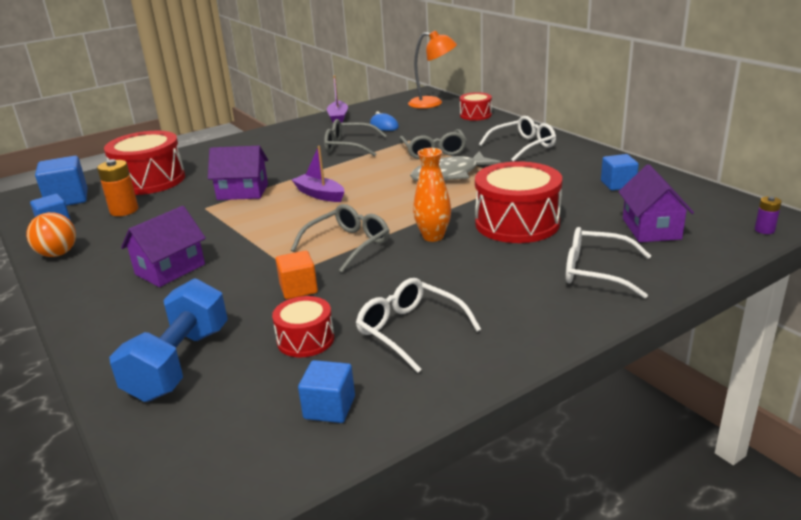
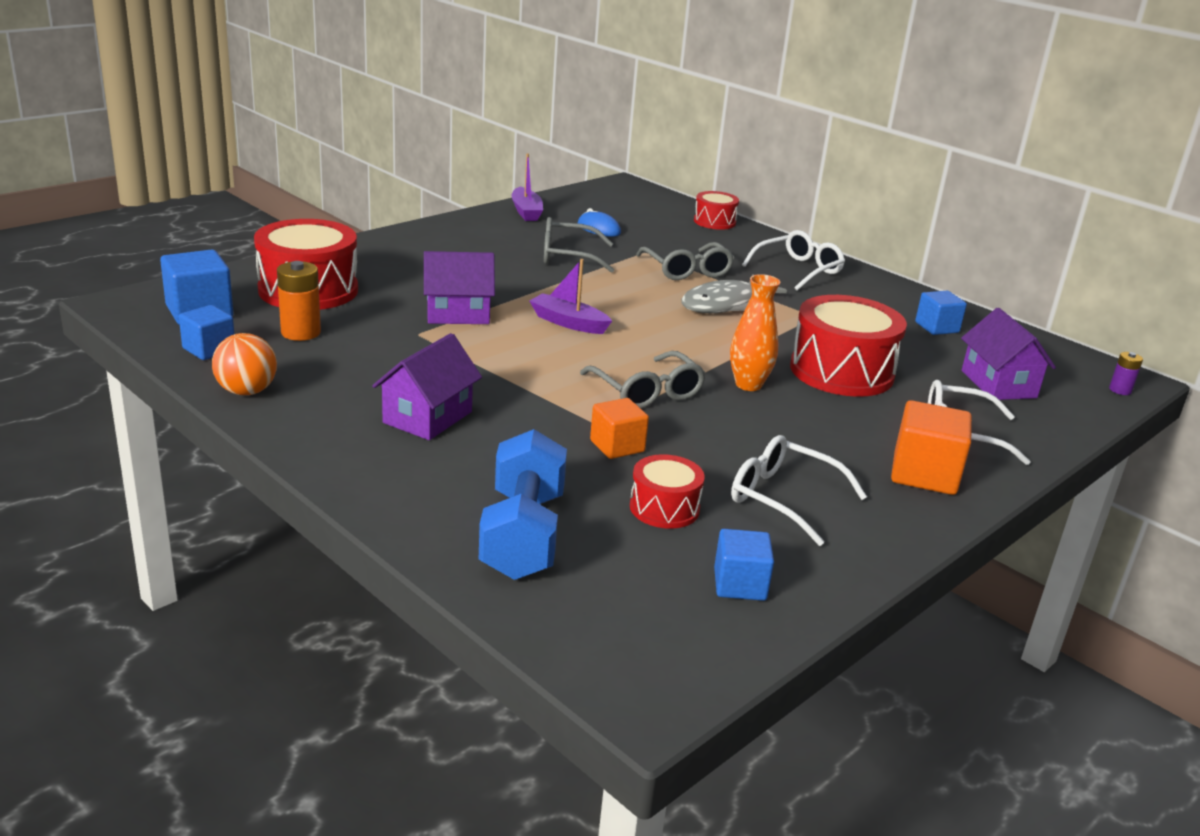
camera: 15 degrees left, 0 degrees up
(348, 245) = (647, 392): grey glasses -> grey glasses turned 120 degrees clockwise
(432, 103) = (647, 200): orange lamp -> none
(545, 308) = (924, 474): none -> orange cube

